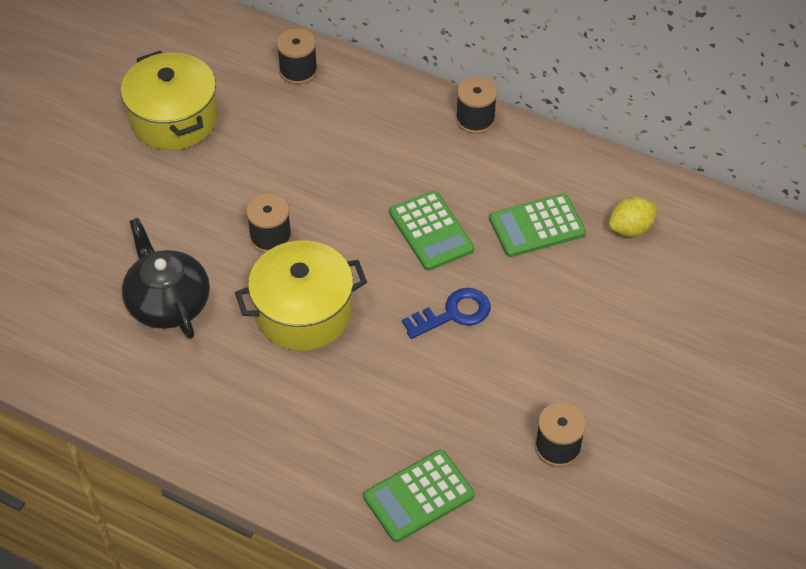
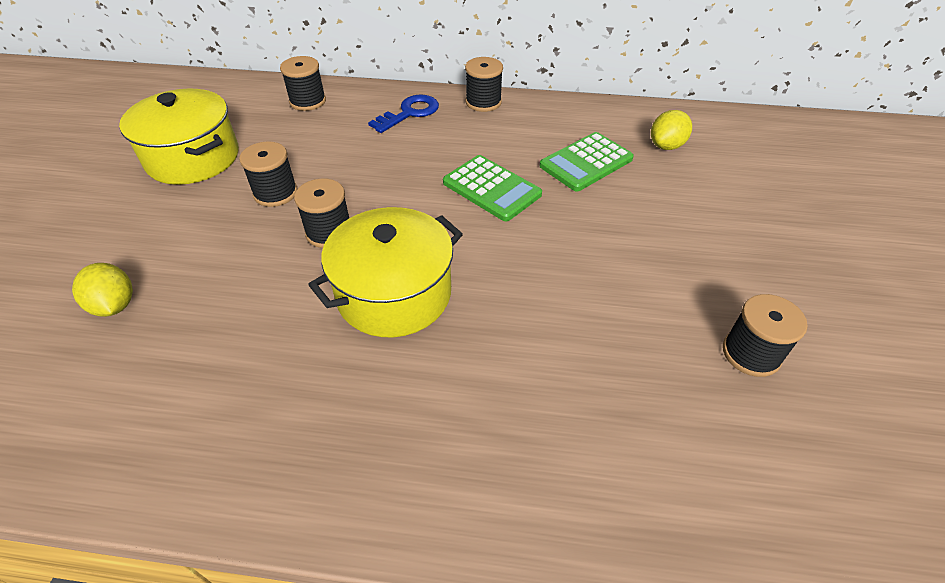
camera: 20 degrees left, 5 degrees down
(90, 259) = (115, 305): none -> yellow lemon
(168, 302) = (226, 326): black teapot -> none
(237, 181) = (275, 193): none -> black spool
(418, 496) = (639, 468): green calculator -> none
(453, 313) = (555, 252): blue key -> blue key (409, 113)

